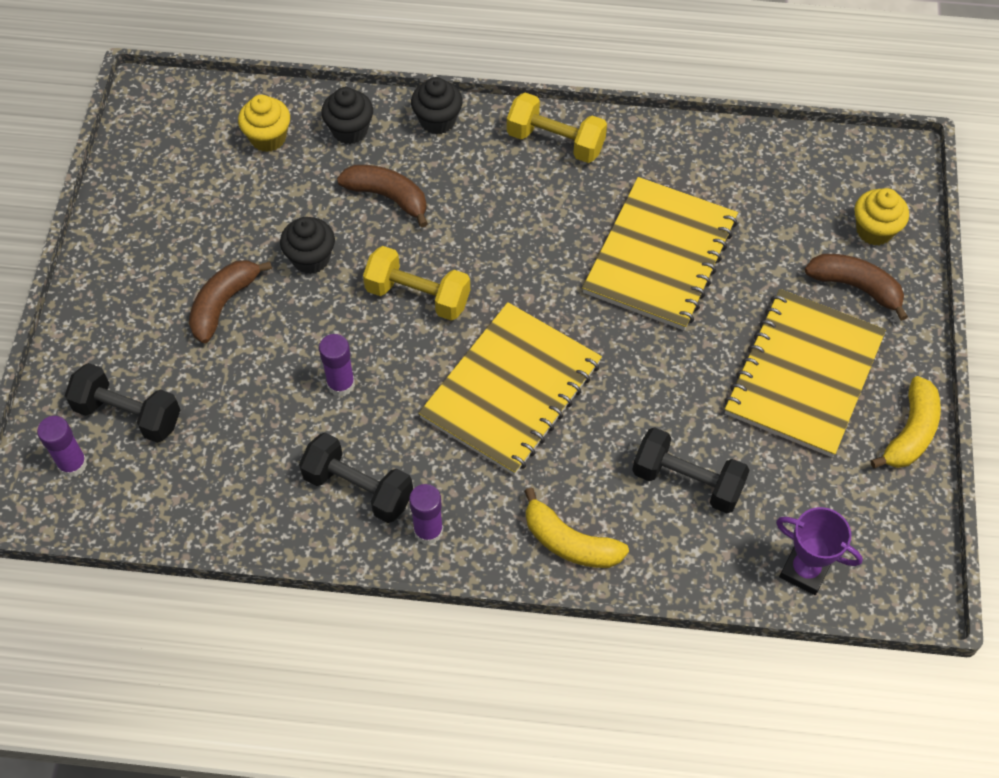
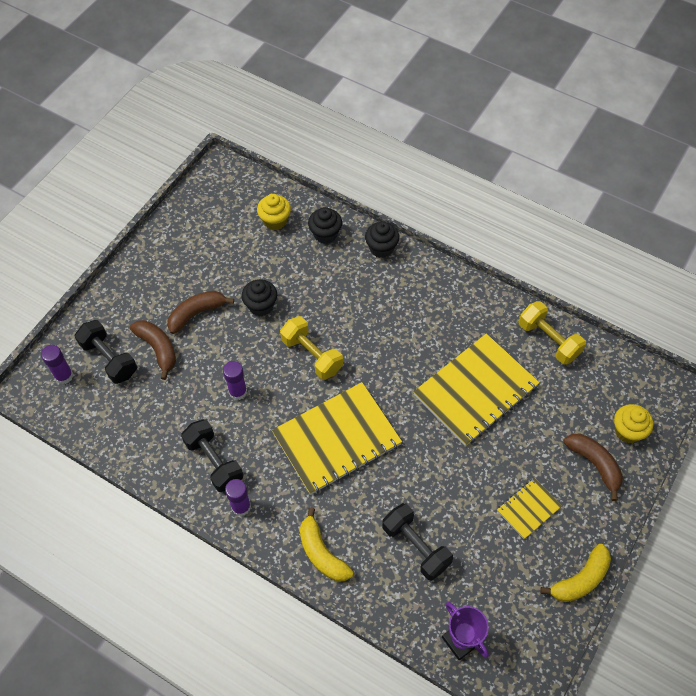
camera: 25 degrees right, 0 degrees up
(388, 197) = (326, 285): brown banana -> brown banana (158, 349)
(555, 142) = (447, 290): yellow dumbbell -> yellow dumbbell (548, 340)
(803, 374) = (528, 509): yellow notebook -> yellow notebook, size x0.48

